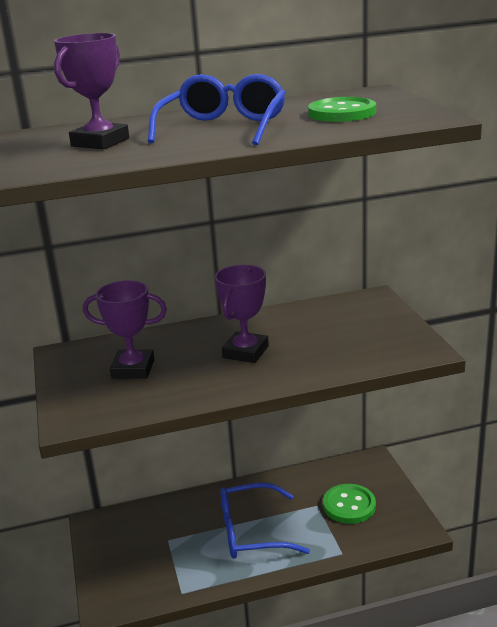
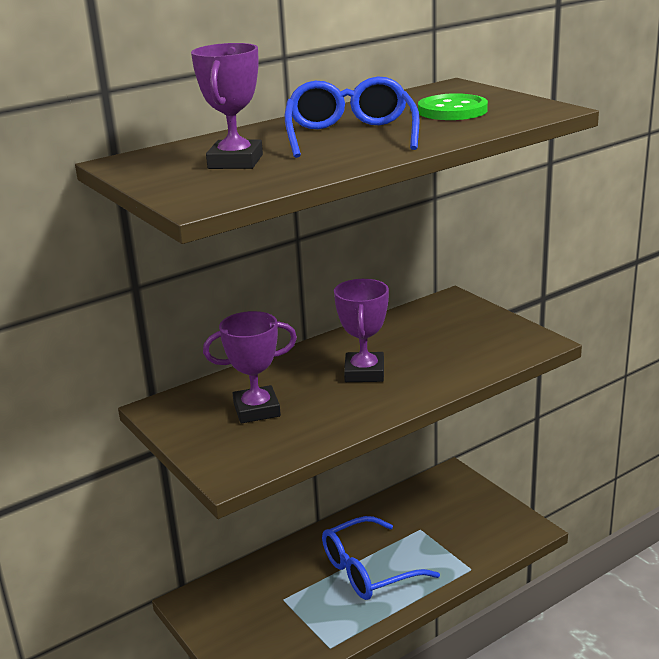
camera: 20 degrees left, 0 degrees up
(349, 505) = (452, 522): green button -> none

